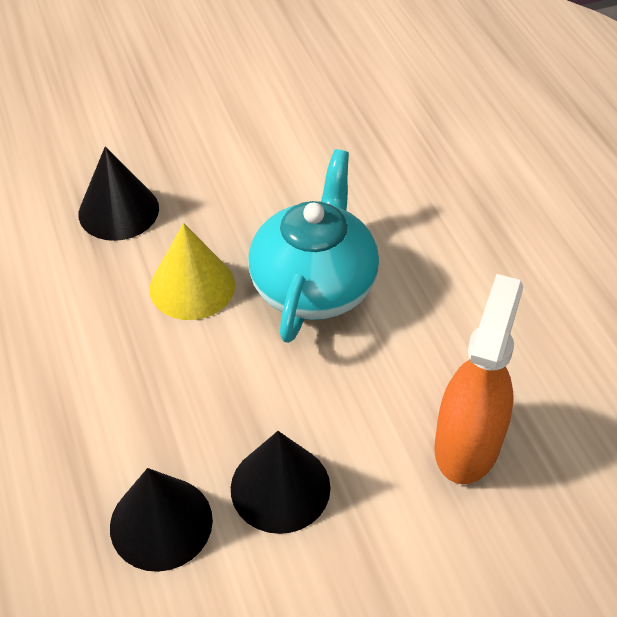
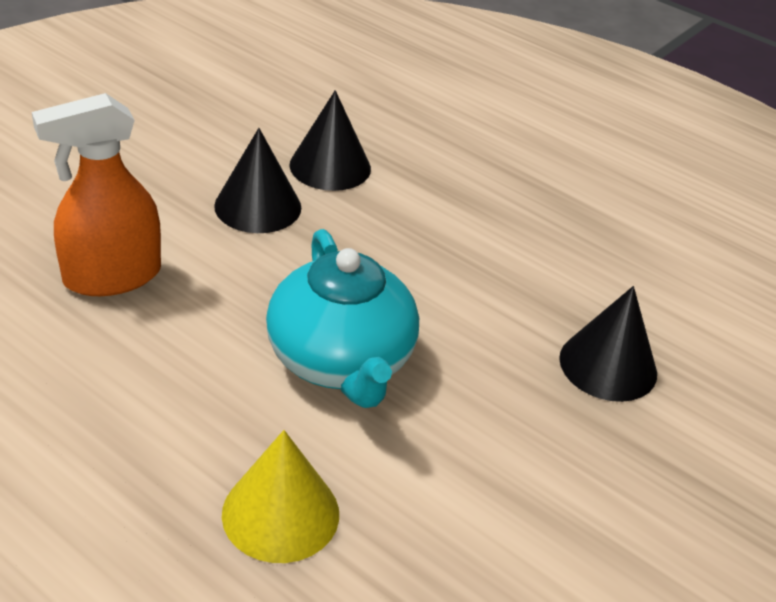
camera: 145 degrees right, 10 degrees down
(192, 286) = (459, 319): yellow cone -> yellow cone (280, 513)
(467, 444) = (111, 277): orange spray bottle -> orange spray bottle turned 75 degrees clockwise

